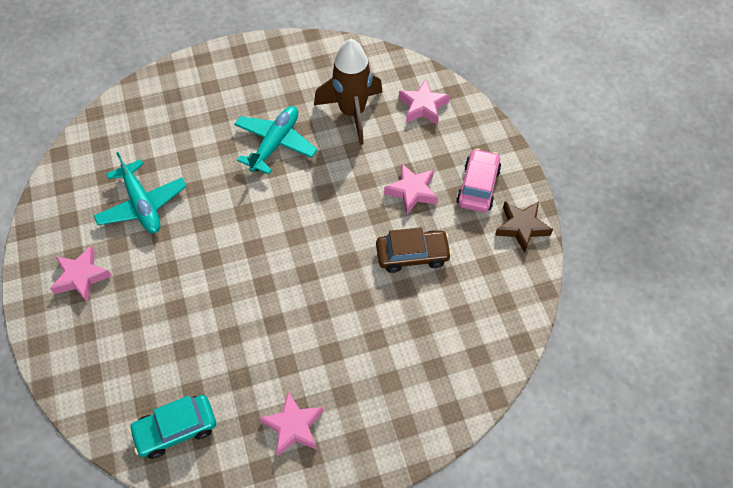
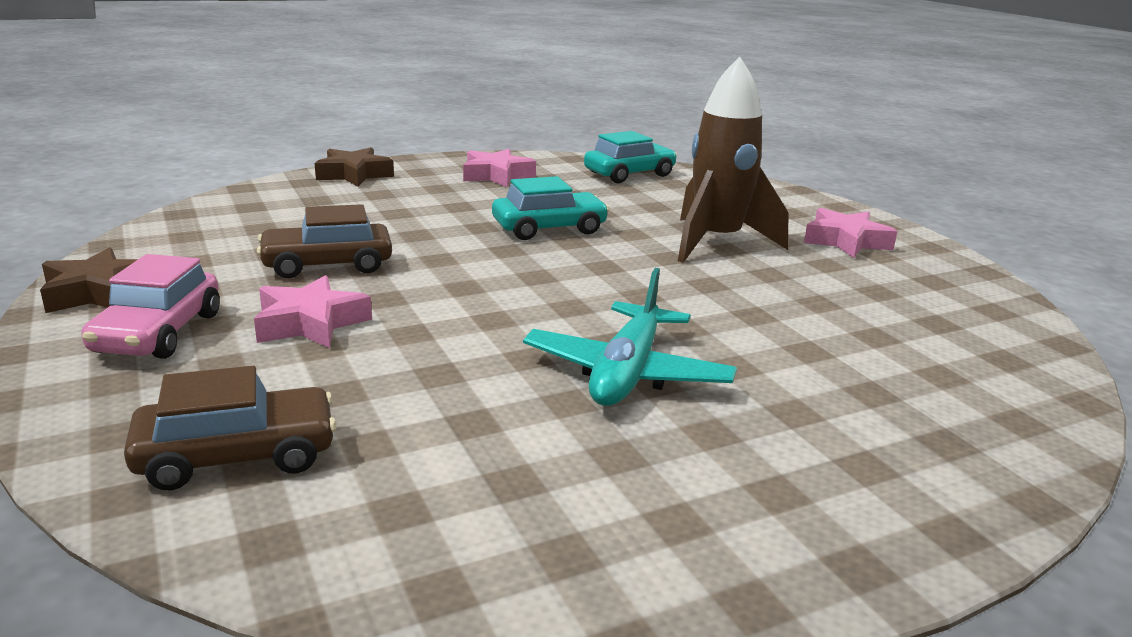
camera: 170 degrees right, 35 degrees down
(142, 204) = (830, 296): turquoise plane -> none
(274, 305) = (549, 228): none -> turquoise car
(352, 112) = (447, 433): brown rocket -> brown rocket (716, 242)
(413, 430) = (354, 174): none -> brown star
(423, 106) = (237, 455): pink star -> brown car

